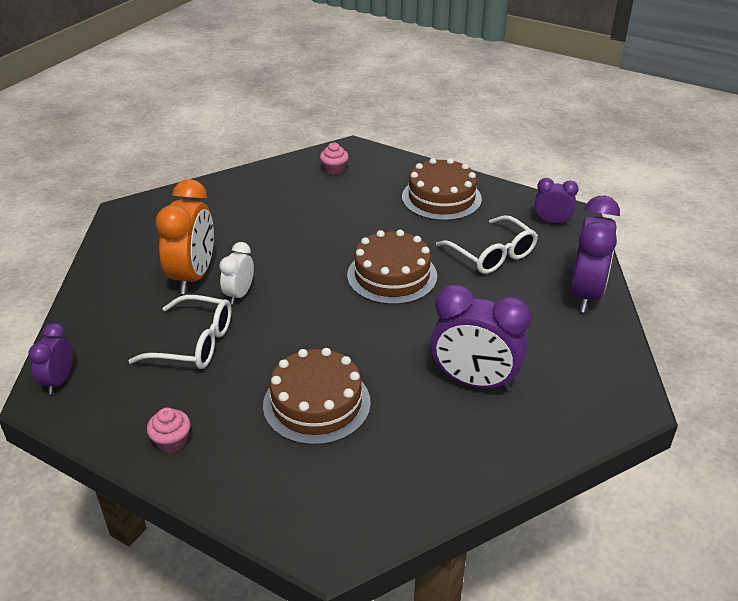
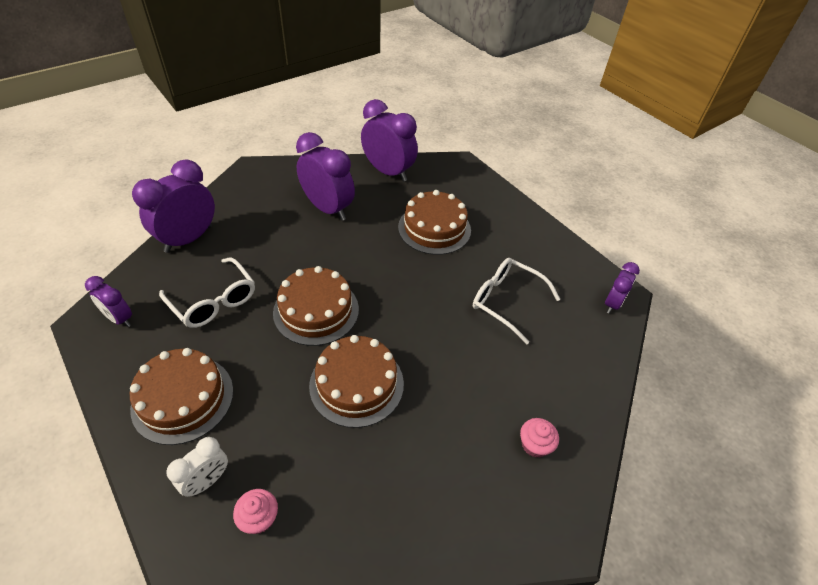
camera: 160 degrees left, 10 degrees up
(172, 441) = (532, 235): pink cupcake -> pink cupcake (535, 445)
(193, 276) = (494, 377): orange clock -> none
(239, 294) = (457, 338): white clock -> white clock (207, 481)
(315, 239) = (356, 384): none -> brown cake
(439, 477) = (388, 172): none -> purple clock
(492, 254) = (214, 301): white glasses -> white glasses turned 150 degrees clockwise

